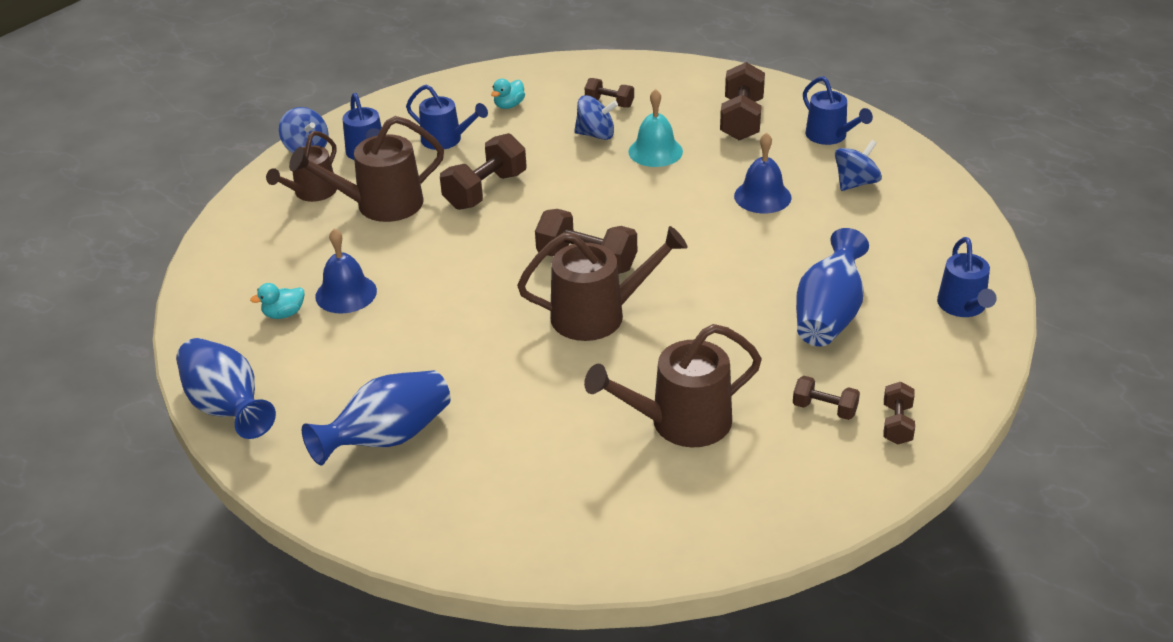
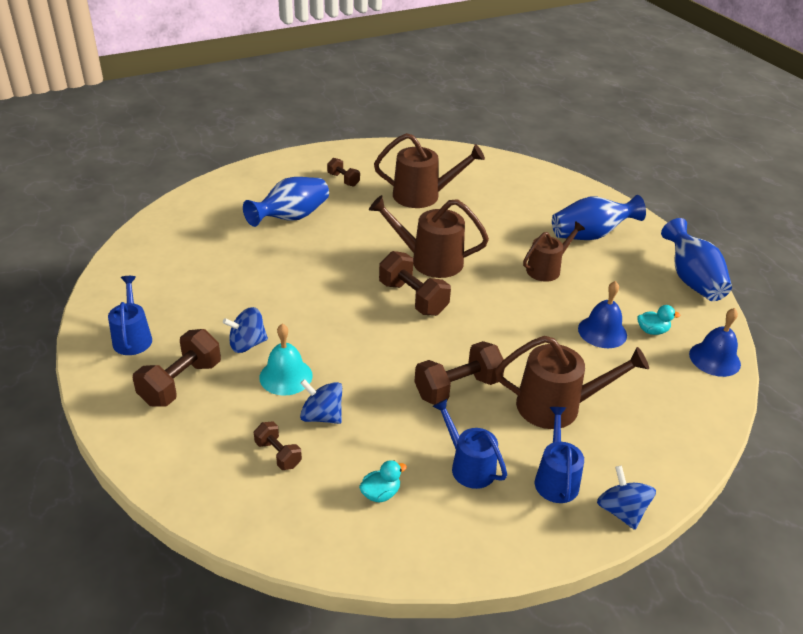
camera: 160 degrees left, 0 degrees up
(312, 192) = (621, 445): brown watering can -> brown watering can (546, 269)
(762, 196) = (245, 304): blue bell -> blue bell (714, 359)
(856, 183) = (168, 291): blue spinning top -> blue spinning top (247, 344)
(897, 424) = (315, 164): brown dumbbell -> none
(963, 306) = (212, 198): blue watering can -> none

